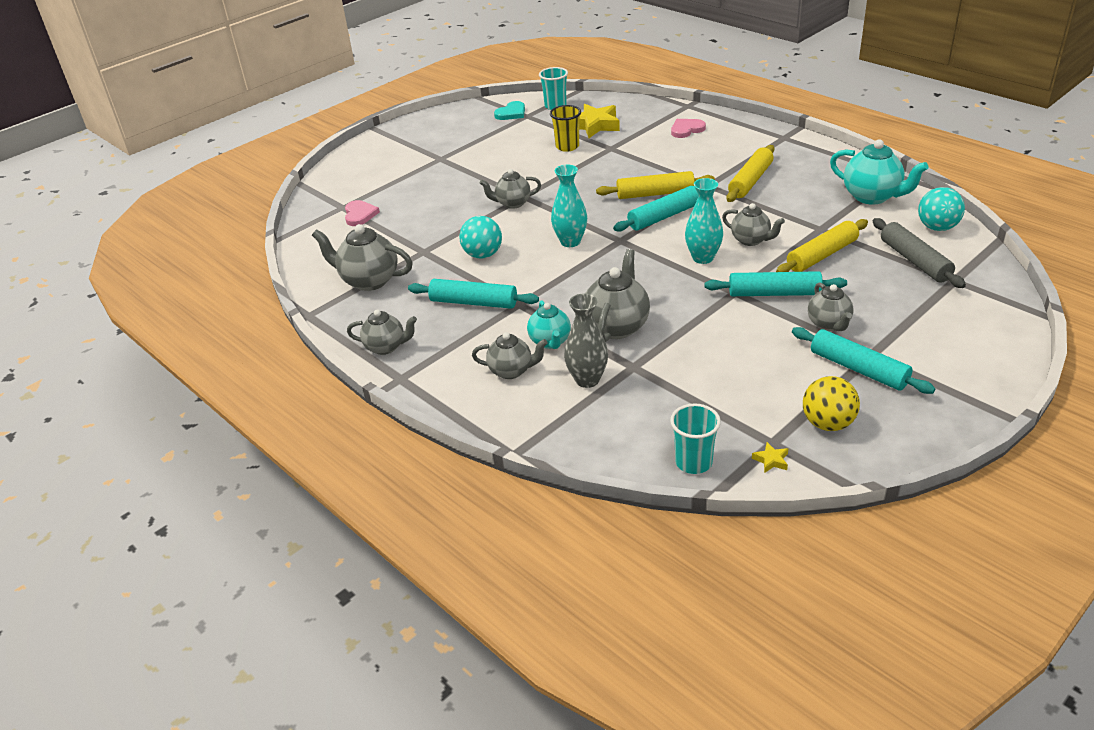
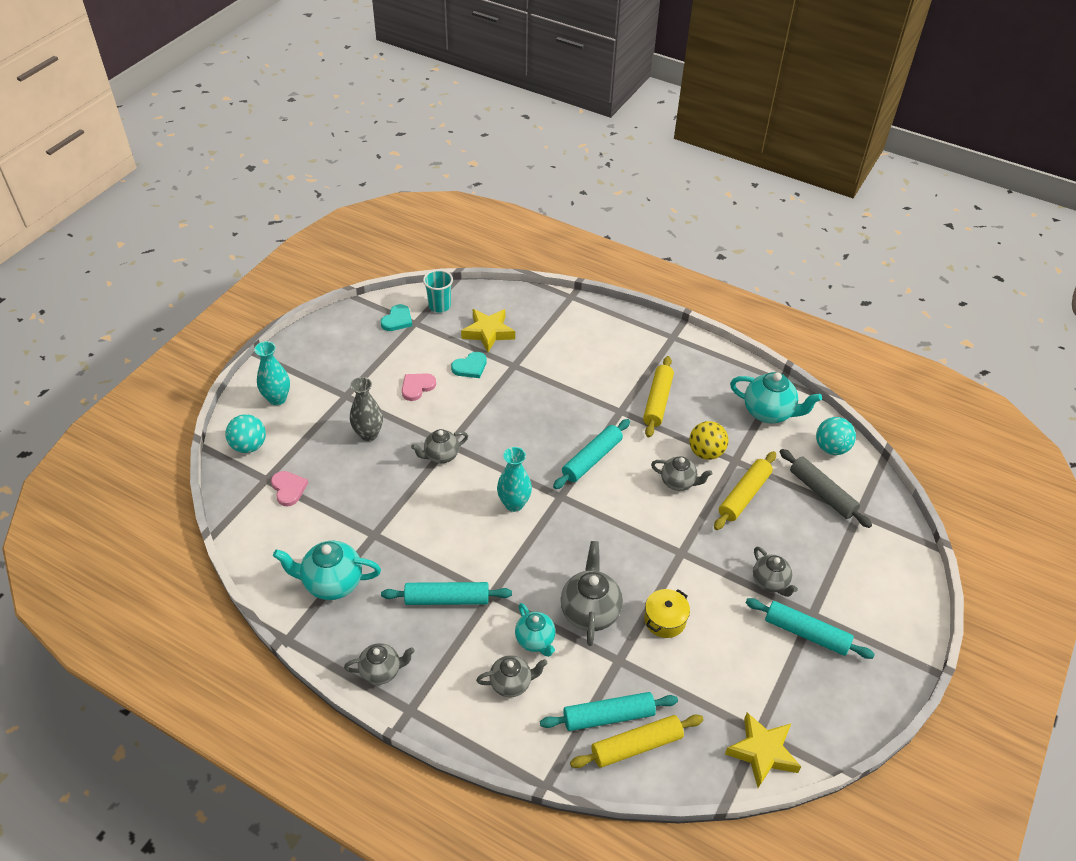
camera: 20 degrees left, 10 degrees up
(369, 281) = (332, 583): grey teapot -> turquoise teapot
(483, 255) = (434, 532): turquoise ball -> turquoise ball (249, 446)
(567, 146) = (470, 367): yellow cup -> turquoise heart
(587, 380) = (583, 683): grey vase -> grey vase (368, 434)
(655, 194) = (575, 428): yellow rolling pin -> yellow rolling pin (636, 745)
(686, 129) = (579, 332): pink heart -> pink heart (417, 387)
(693, 462) = (701, 766): turquoise cup -> none
(696, 341) = (665, 620): none -> yellow pot
(703, 258) = (642, 511): turquoise vase -> turquoise vase (277, 398)
(771, 460) = (762, 752): yellow star -> yellow star, size x2.34
(774, 293) = (715, 550): turquoise rolling pin -> turquoise rolling pin (608, 716)
(827, 423) = (796, 702): yellow ball -> yellow ball (706, 452)

